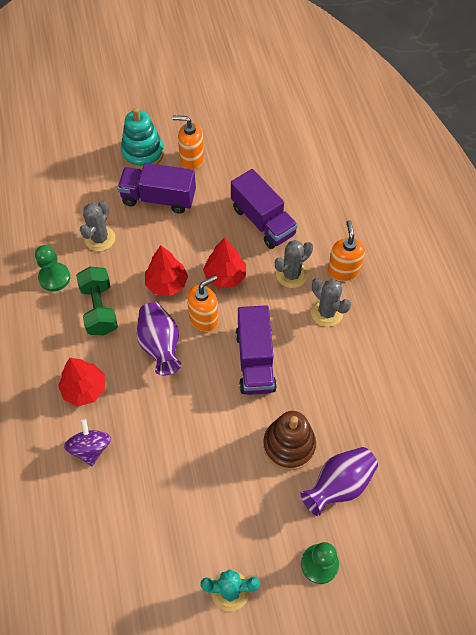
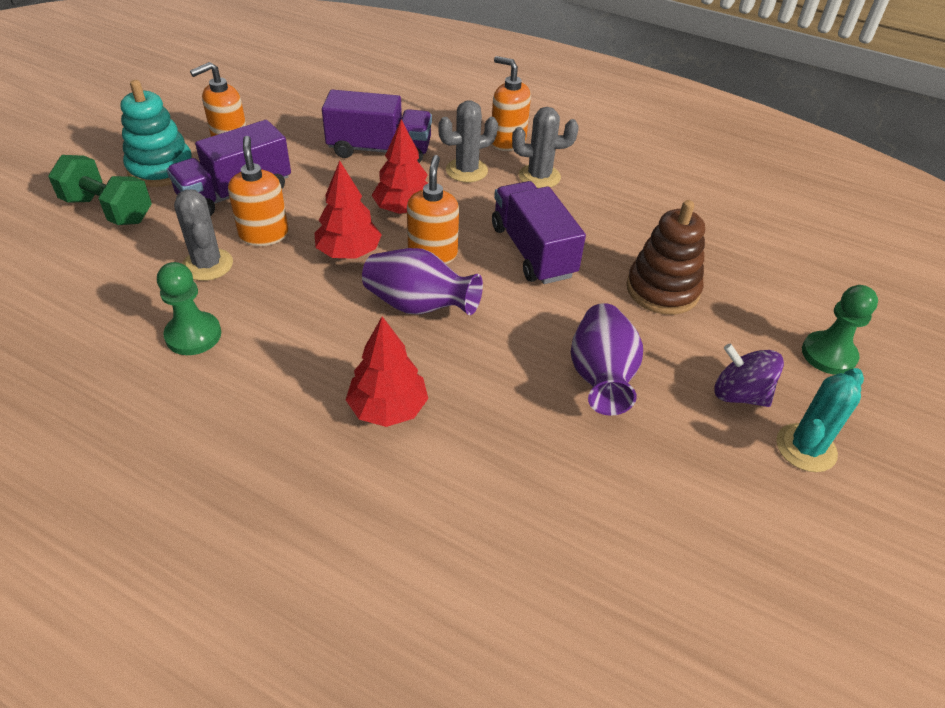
camera: 50 degrees left, 15 degrees down
(90, 448) = (480, 457): purple spinning top -> purple spinning top (739, 394)
(99, 309) = (298, 324): green dumbbell -> green dumbbell (108, 210)
(142, 239) = (264, 235): none -> orange soap dispenser
(255, 360) = (532, 251): purple truck -> purple truck turned 150 degrees counterclockwise
(291, 274) = (466, 170): grey cactus -> grey cactus turned 60 degrees clockwise
(339, 485) = (745, 285): purple vase -> purple vase (600, 377)

